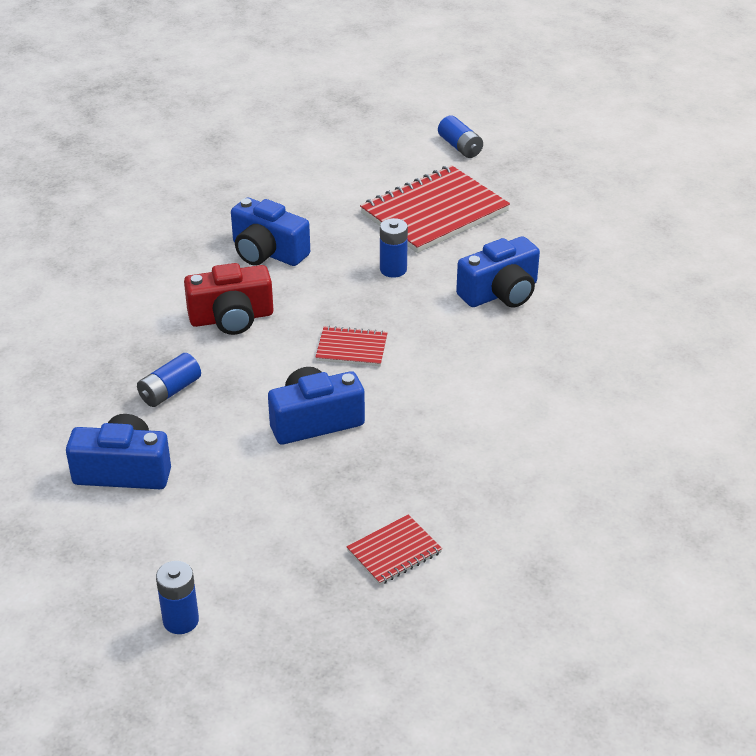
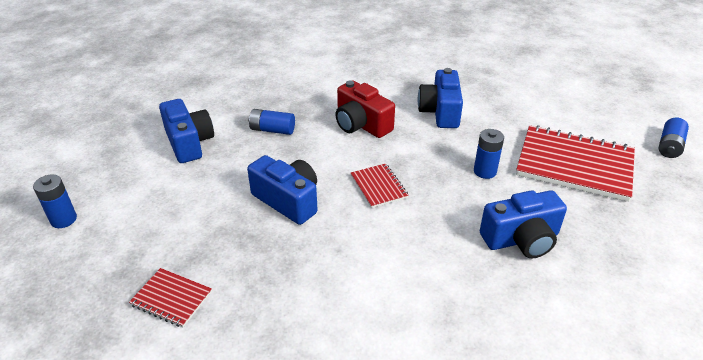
camera: 60 degrees right, 0 degrees up
(500, 293) = (521, 239): blue camera -> blue camera turned 45 degrees counterclockwise

